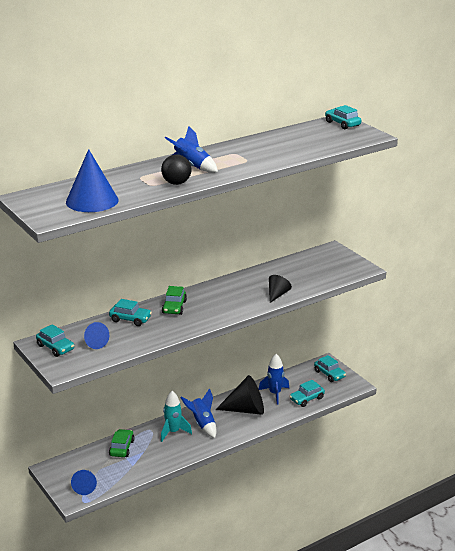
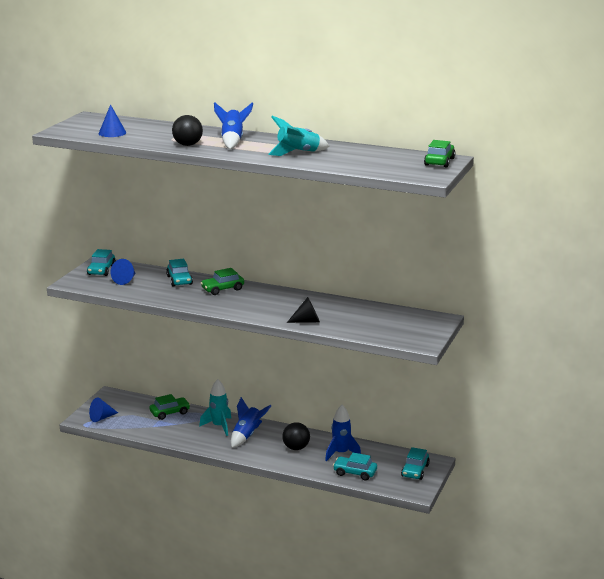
camera: 55 degrees right, 5 degrees down
(92, 201) = (112, 133): blue cone -> blue cone, size x0.56
(246, 409) = (296, 448): black cone -> black ball
(258, 155) = (298, 153): none -> turquoise rocket
(342, 124) = (439, 162): turquoise car -> green car

